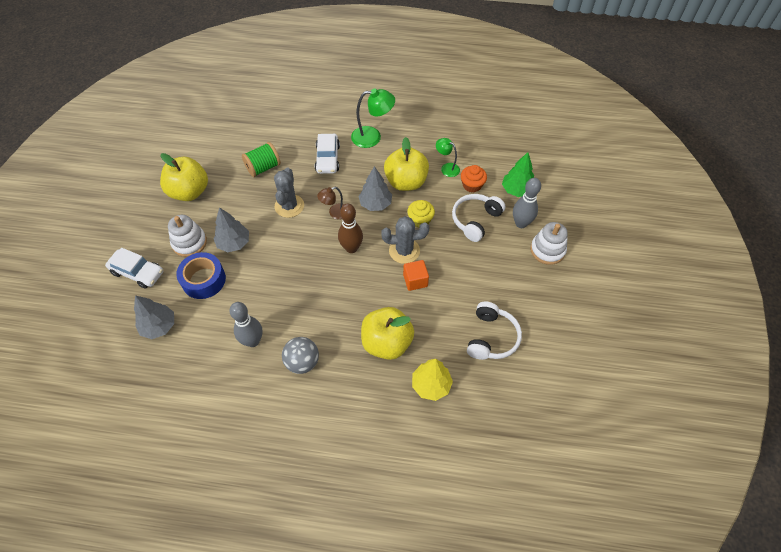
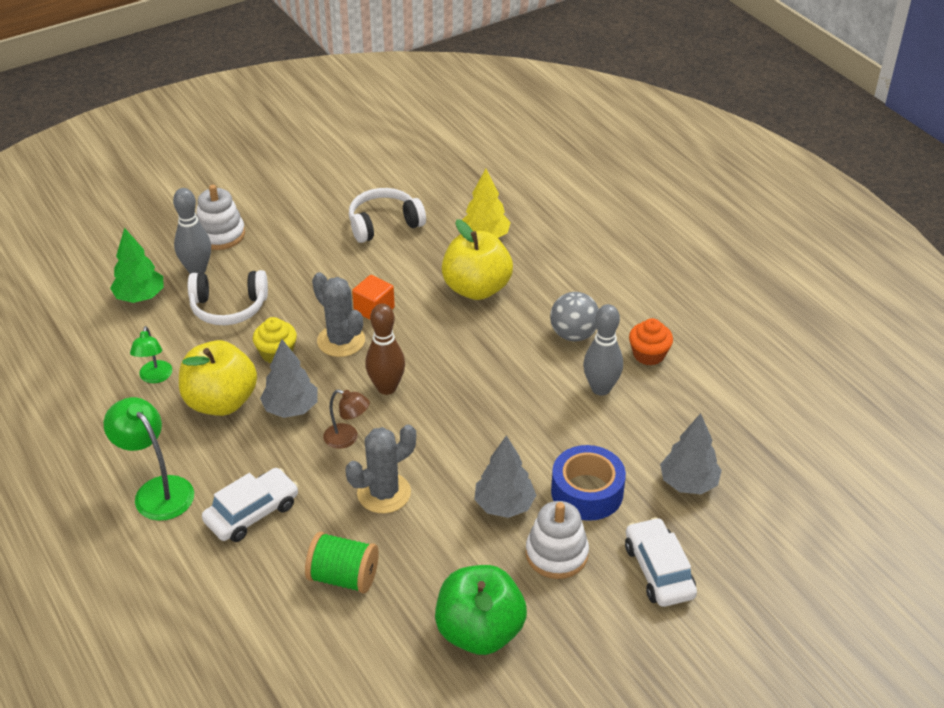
camera: 130 degrees left, 15 degrees down
(189, 192) = (480, 632): yellow apple -> green apple
(472, 185) = (168, 338): orange cupcake -> orange cupcake (648, 354)

